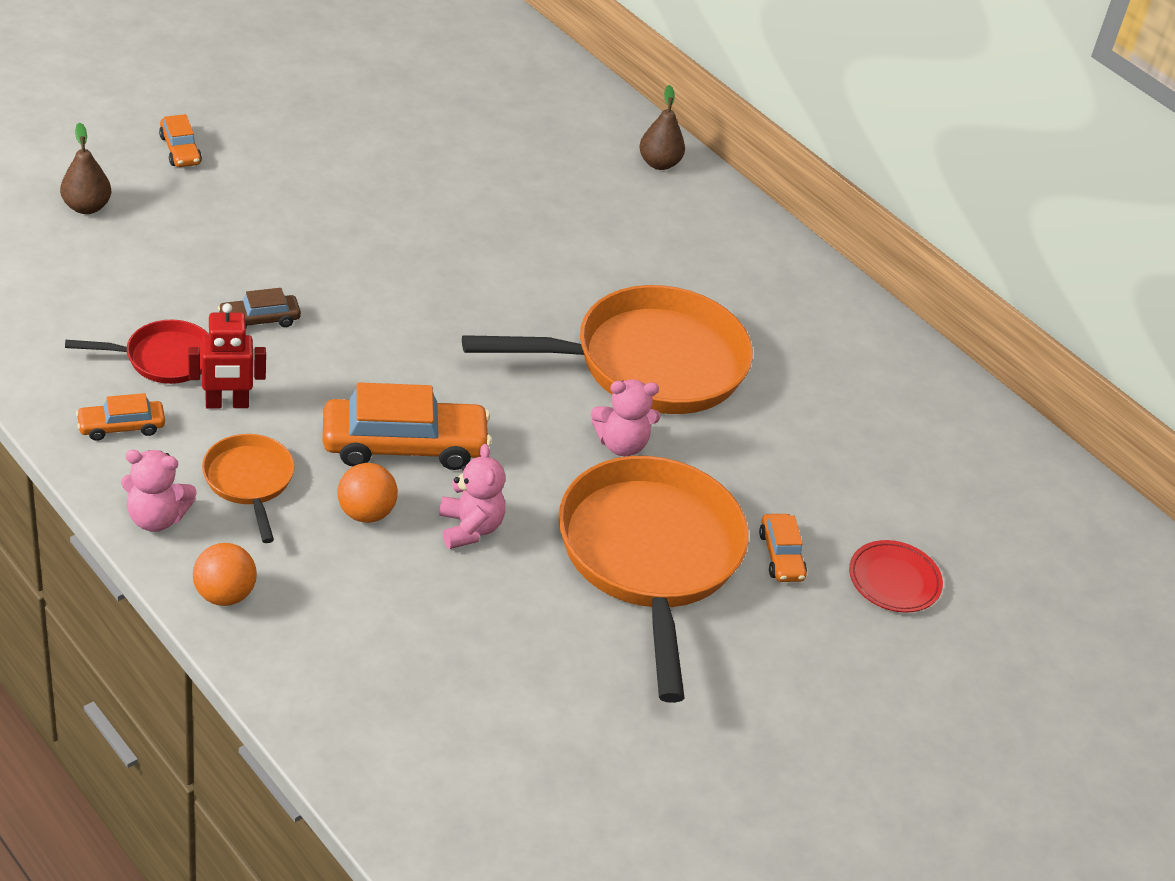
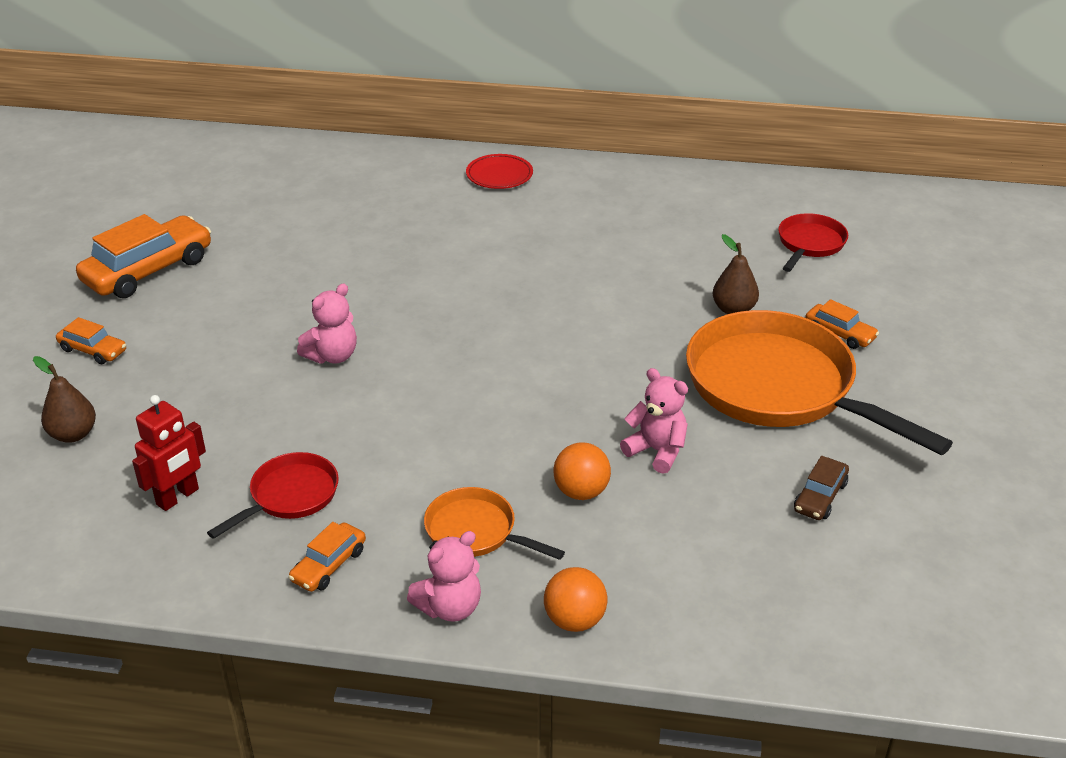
camera: 35 degrees left, 5 degrees down
(227, 404) = (382, 492): red robot -> red robot (178, 497)
(259, 320) = (321, 422): brown car -> brown car (820, 497)
(404, 446) = (540, 431): orange car -> orange car (148, 270)
(621, 444) = (662, 335): pink teddy bear -> pink teddy bear (332, 356)
(648, 364) = (605, 279): orange pan -> none
(659, 163) = (435, 164): brown pear -> brown pear (733, 309)
(889, 463) = (809, 244): none -> red pan
(894, 580) = (910, 304): red plate -> red plate (499, 175)

